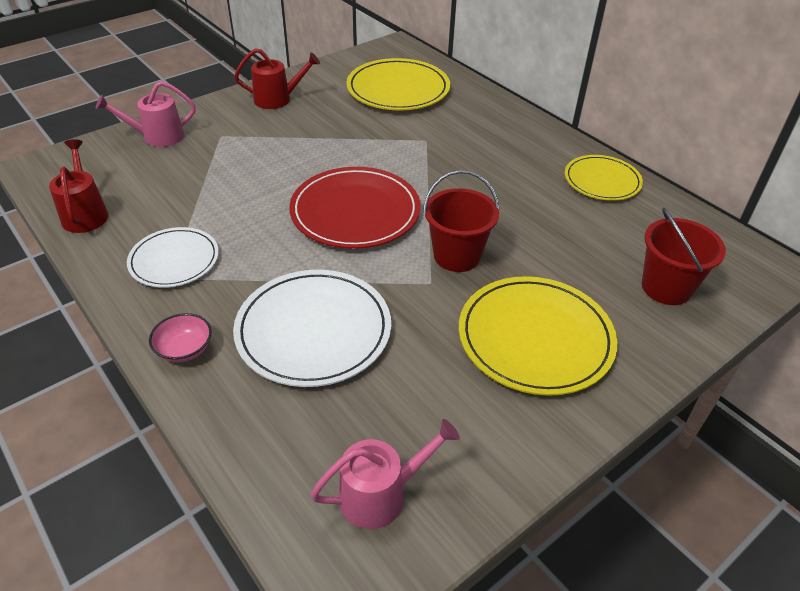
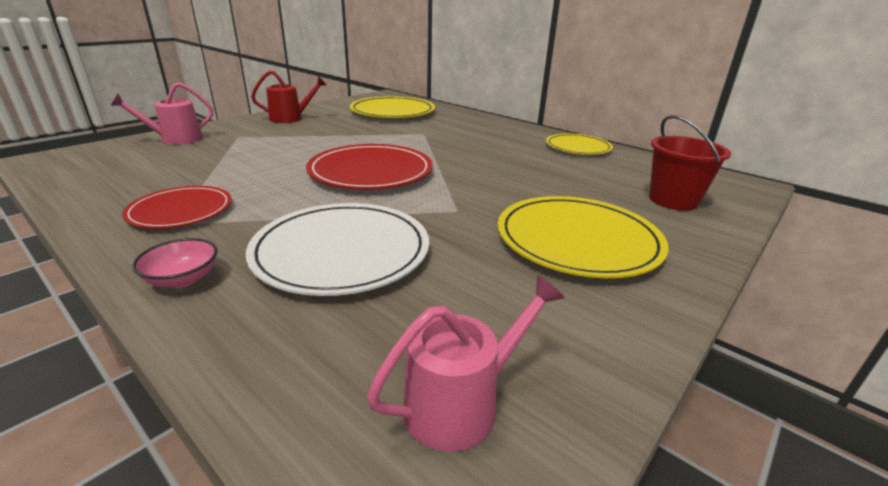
camera: 10 degrees left, 15 degrees down
(85, 214) = (85, 185): red watering can -> none
(174, 260) = (181, 211): white plate -> red plate
(457, 256) = (475, 192): red bucket -> none

